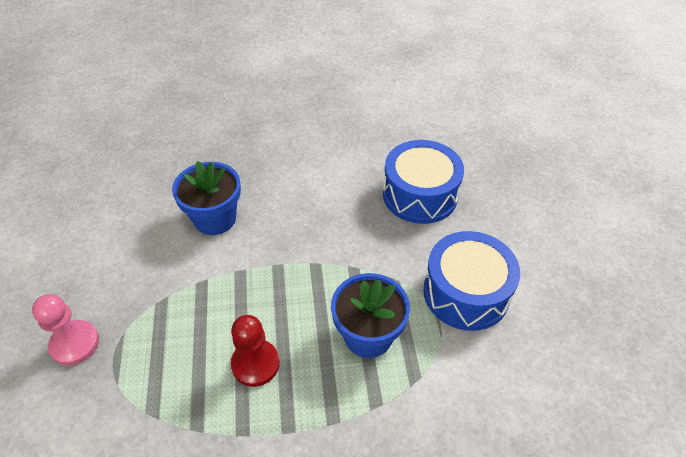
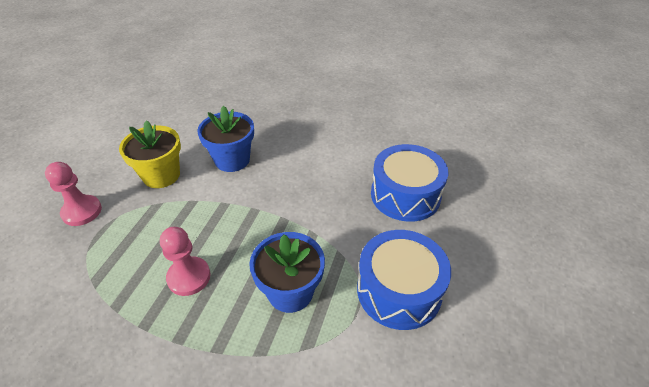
camera: 25 degrees right, 5 degrees down
(142, 266) = (161, 175): none -> yellow flower pot
(255, 364) = (189, 277): red pawn -> pink pawn

